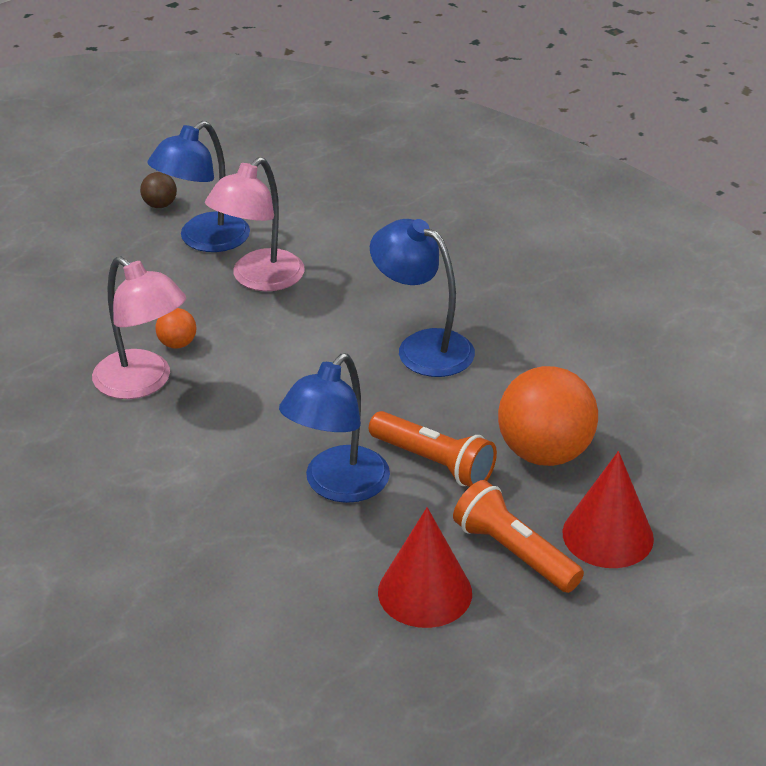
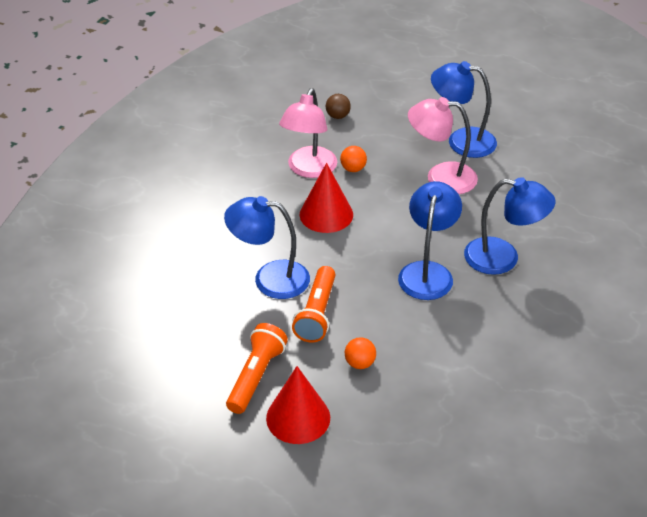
camera: 65 degrees right, 5 degrees up
(160, 205) = (481, 110): brown ball -> brown ball (338, 116)
(425, 592) = (200, 346): red cone -> red cone (326, 214)
(440, 283) = (503, 258): none -> blue lamp
(544, 453) = (360, 363): orange ball -> orange ball, size x0.45

